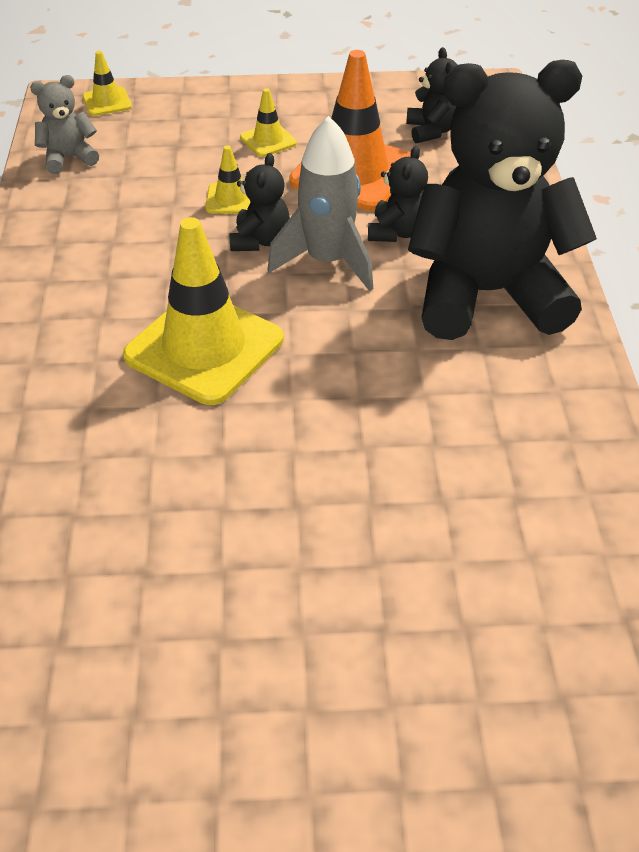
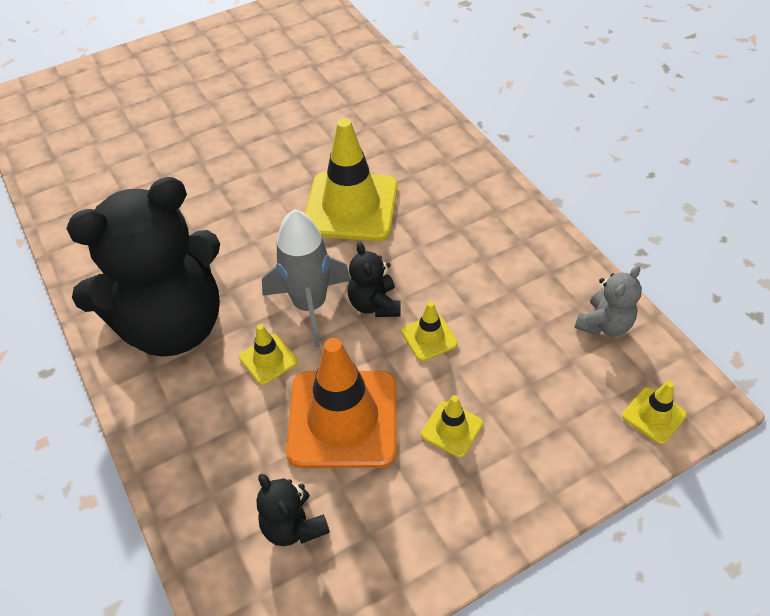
camera: 155 degrees right, 5 degrees up
(397, 232) = (268, 359): black teddy bear -> yellow traffic cone

